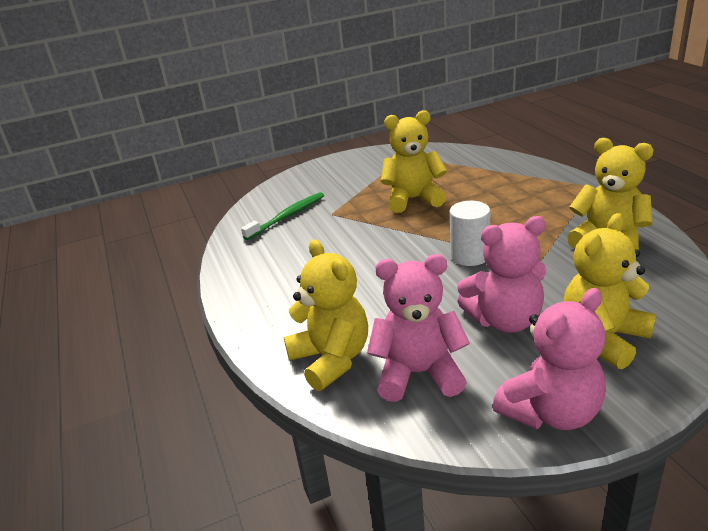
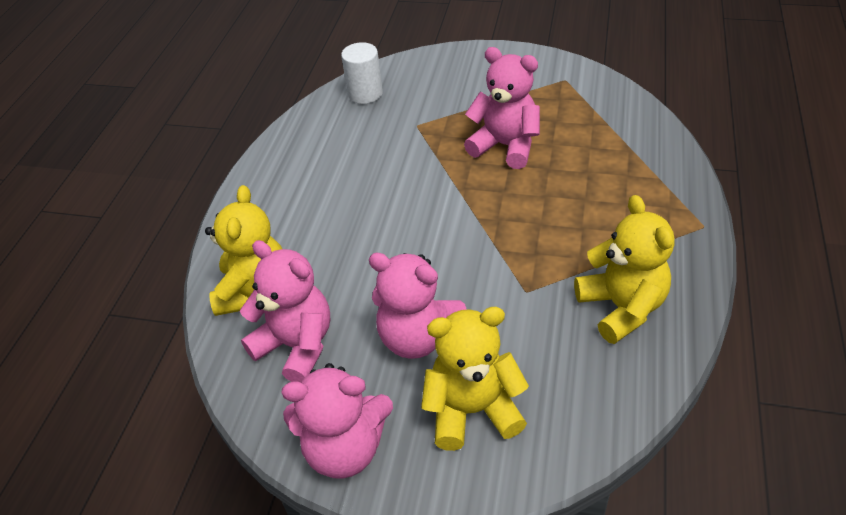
camera: 35 degrees right, 15 degrees up
(287, 216) = (378, 108): green toothbrush -> none
(413, 199) = (505, 146): yellow teddy bear -> pink teddy bear
(470, 256) = (473, 247): white cylinder -> white cylinder (365, 93)

